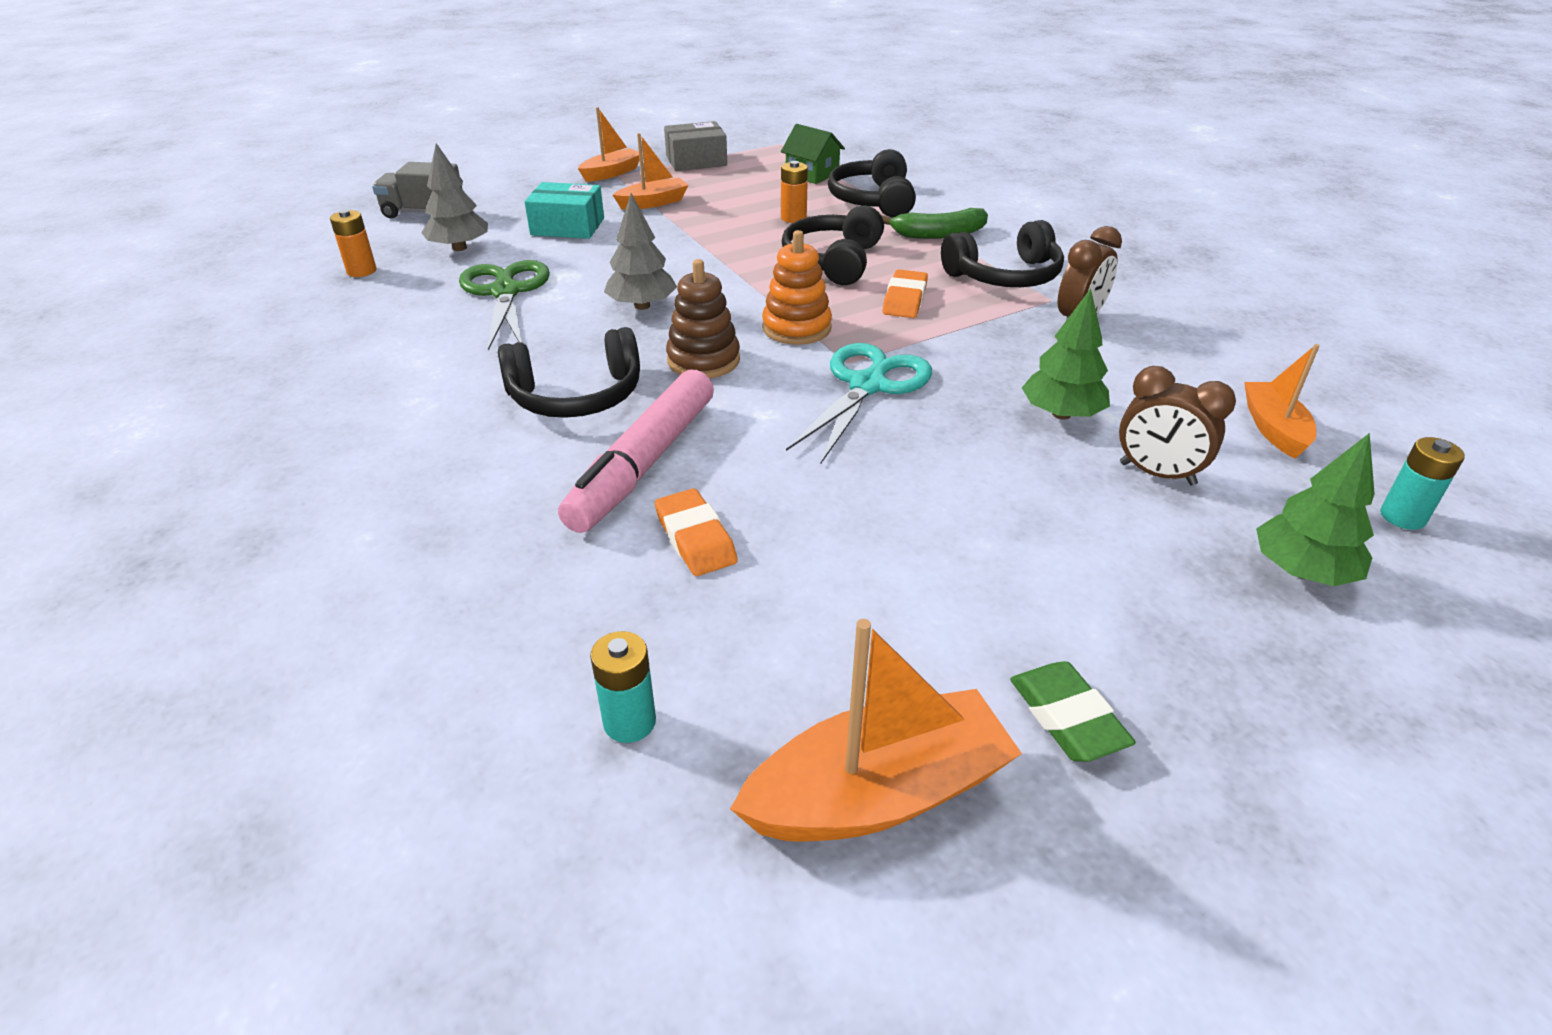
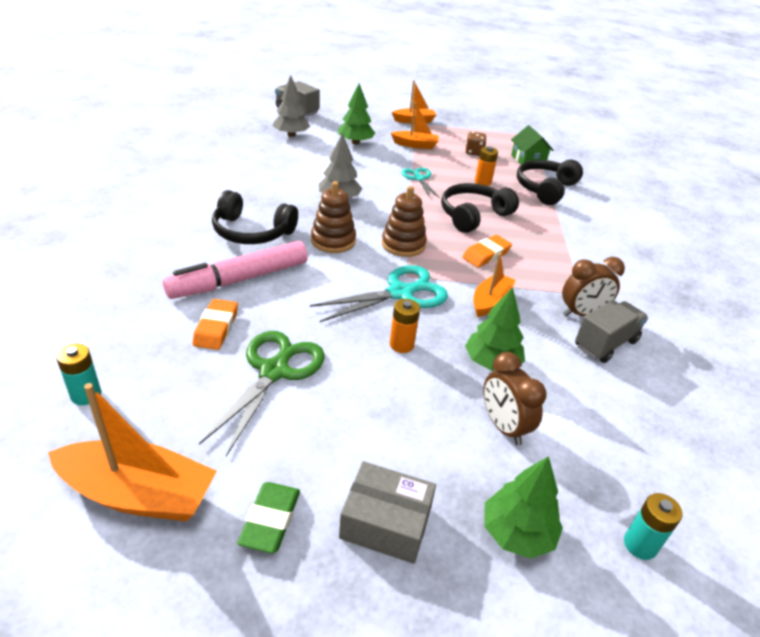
camera: 30 degrees right, 0 degrees up
(361, 271) = (235, 130): orange battery -> orange battery (401, 345)
(505, 292) = (284, 165): green scissors -> green scissors (274, 371)
(567, 226) = (355, 142): turquoise box -> green tree
(696, 161) = (469, 129): grey box -> grey box (385, 523)
(712, 242) = (419, 178): none -> turquoise scissors
(738, 187) = (474, 152): none -> brown dice
(796, 328) = (403, 244): orange stacking toy -> brown stacking toy
(938, 234) = (560, 224): green banana -> none
(1004, 276) = (569, 266): black headphones -> none
(1138, 340) = (605, 343): none -> grey truck
(1273, 429) = (624, 442): orange boat -> orange boat (490, 301)

